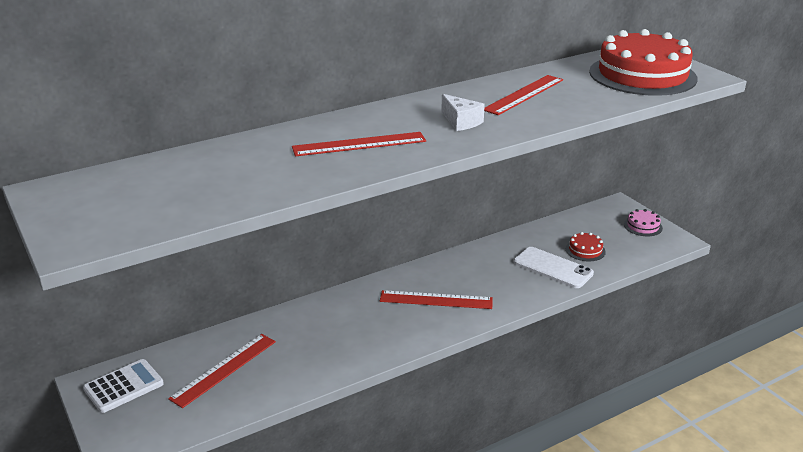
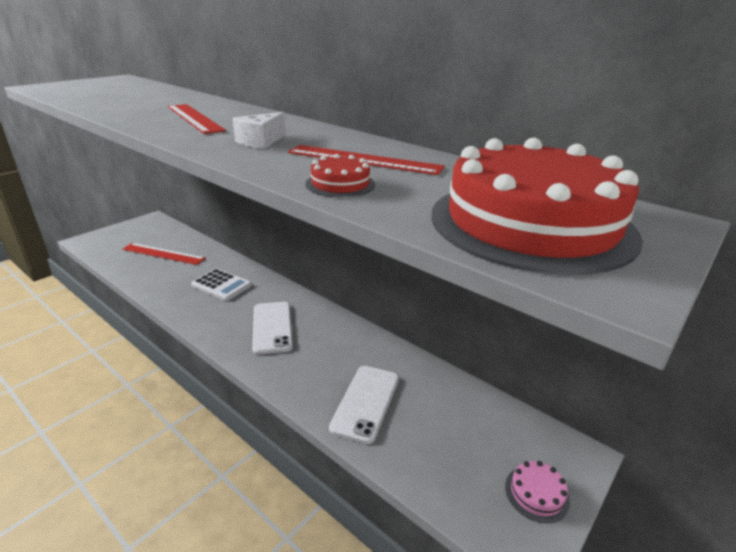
camera: 70 degrees right, 0 degrees up
(124, 386) = (147, 228): white calculator -> white calculator (221, 285)
(436, 300) = (272, 327): red ruler -> white phone
(585, 250) = (424, 429): red cake -> red cake (340, 184)

